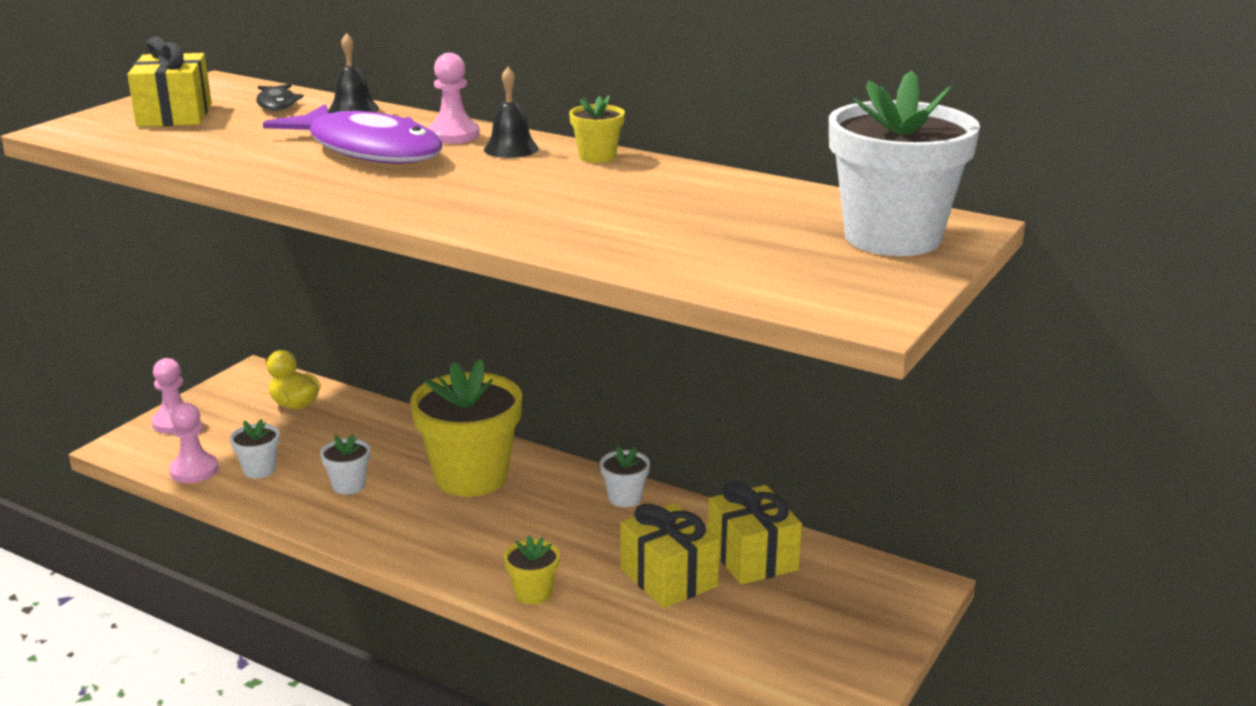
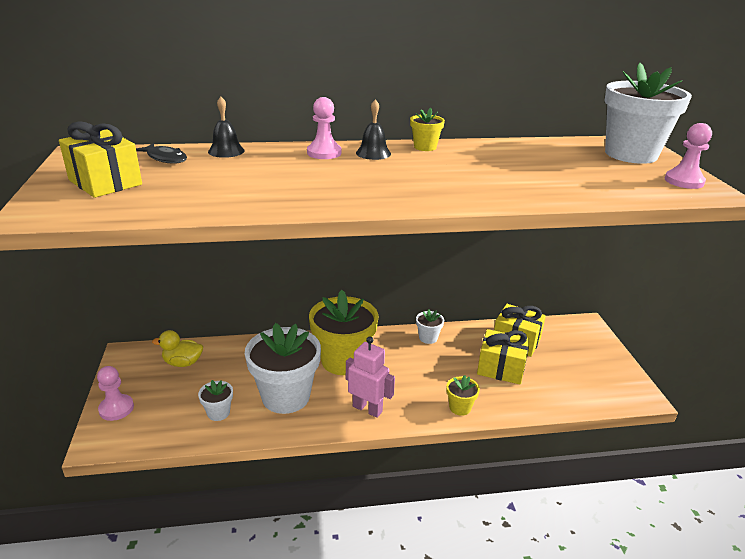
camera: 40 degrees left, 5 degrees up
(194, 470) = (176, 433): pink pawn -> pink pawn (684, 181)
(348, 485) = (286, 396): white flower pot -> white flower pot, size x2.24
(368, 150) = (298, 173): purple fish -> none
(418, 540) = (367, 409): none -> pink robot

